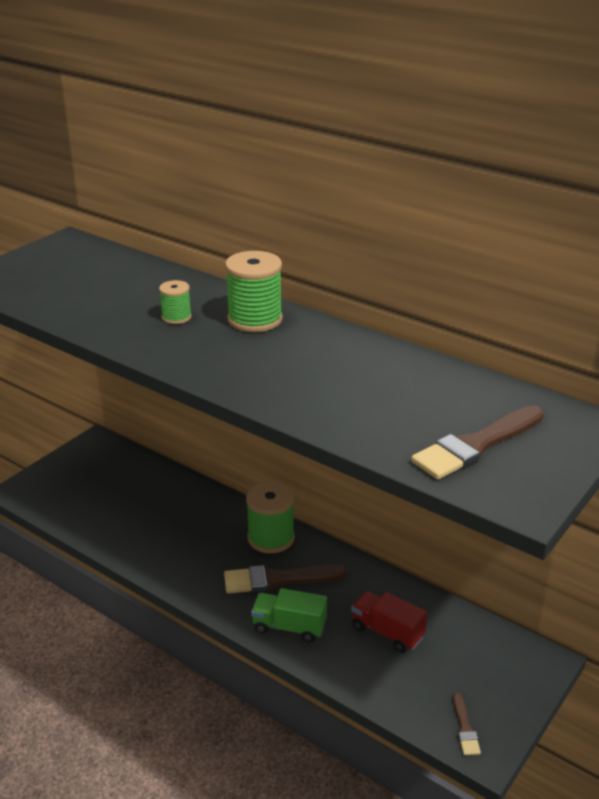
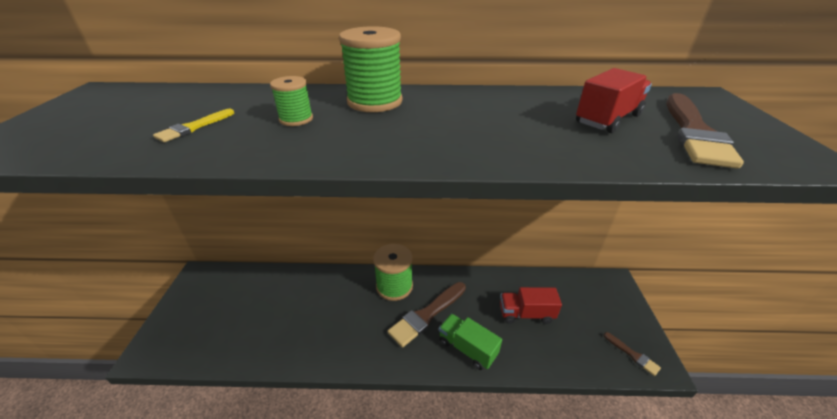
camera: 35 degrees left, 5 degrees up
(103, 301) = (194, 127): none -> yellow brush
(289, 627) = (467, 348): green truck -> green truck turned 60 degrees clockwise
(425, 406) = (608, 119): none -> red truck

